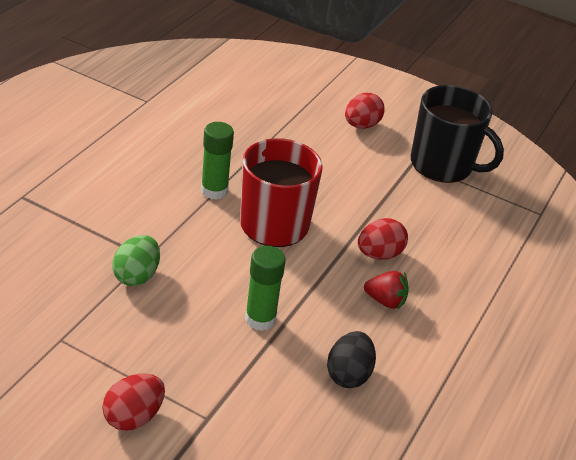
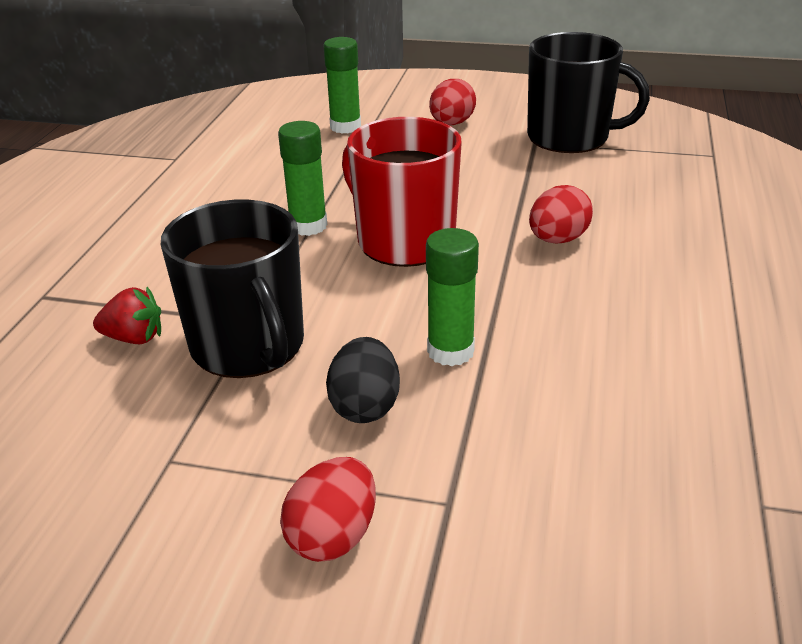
camera: 10 degrees left, 5 degrees down
(136, 275) = (249, 346): green egg -> black mug
(281, 105) = (345, 127): none -> green glue stick
(348, 374) = (611, 384): black egg -> black egg (365, 406)
(385, 301) = (600, 286): red strawberry -> red strawberry (134, 338)

